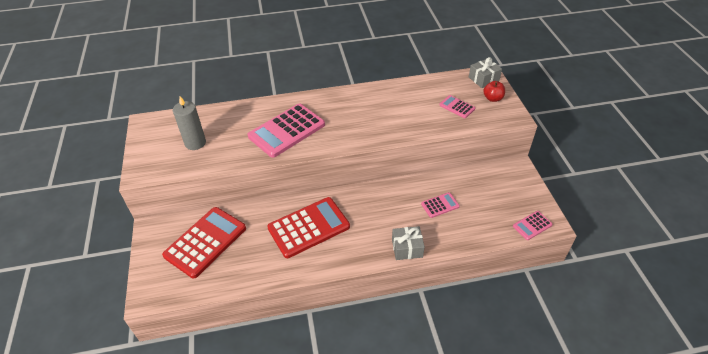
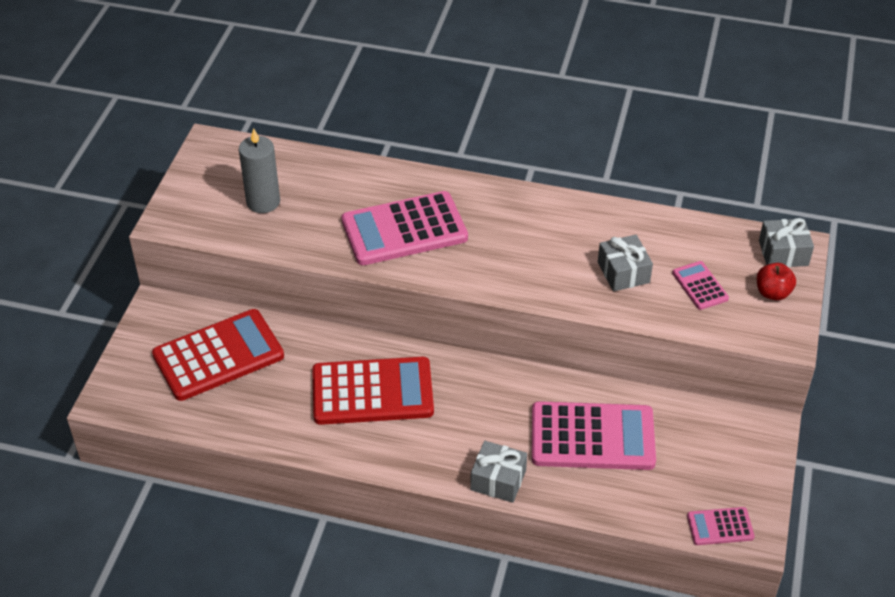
camera: 25 degrees right, 0 degrees up
(415, 113) = (623, 272): none -> grey gift
(440, 205) = (592, 437): pink calculator -> pink calculator, size x2.10

